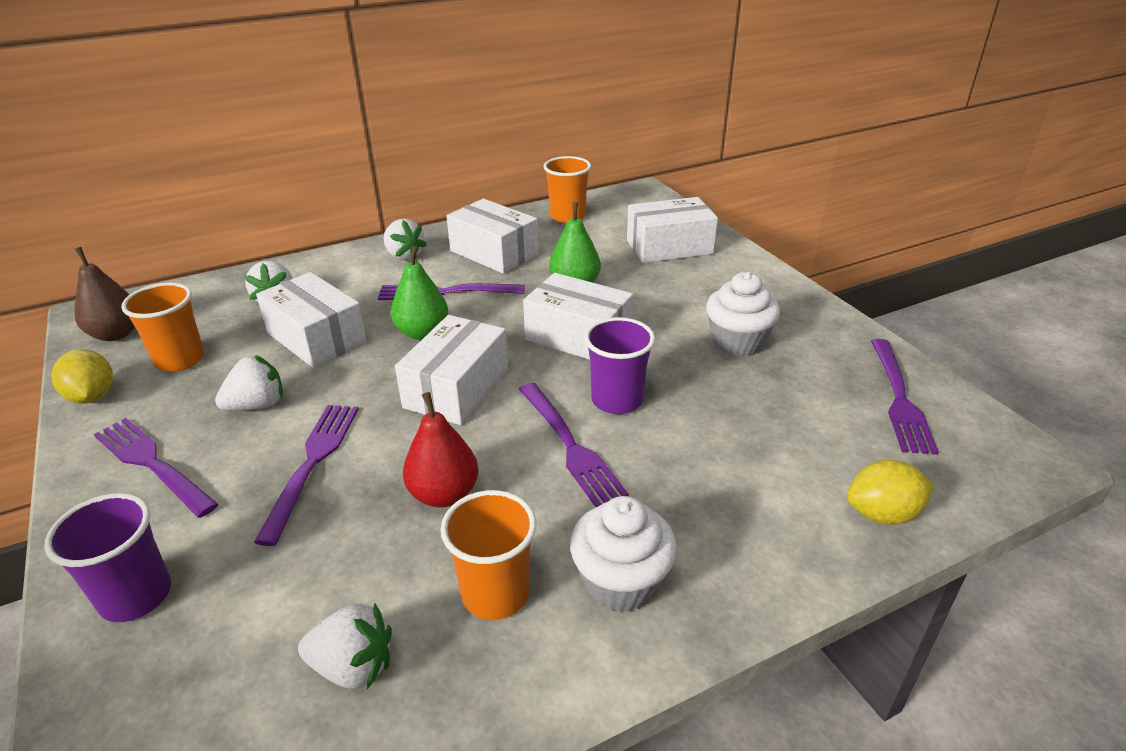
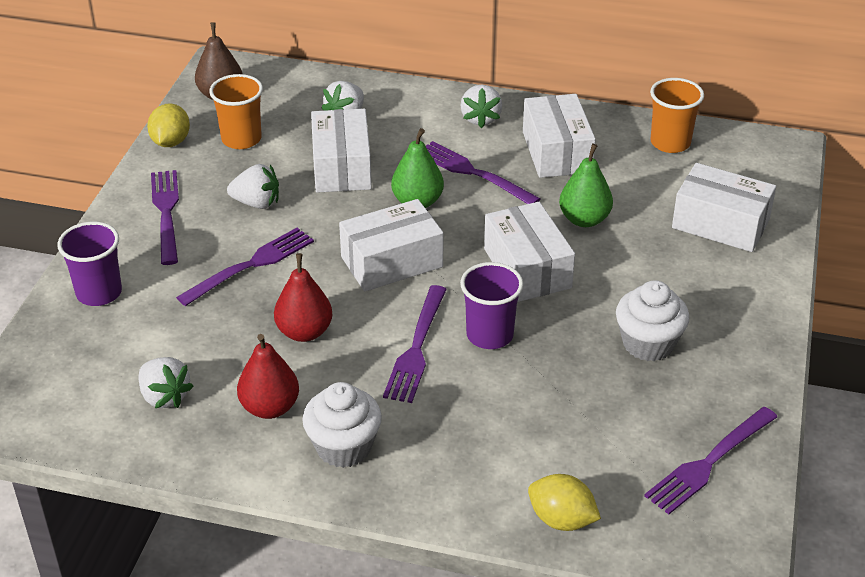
camera: 40 degrees right, 5 degrees up
(495, 593) = (270, 407): orange cup -> red pear

